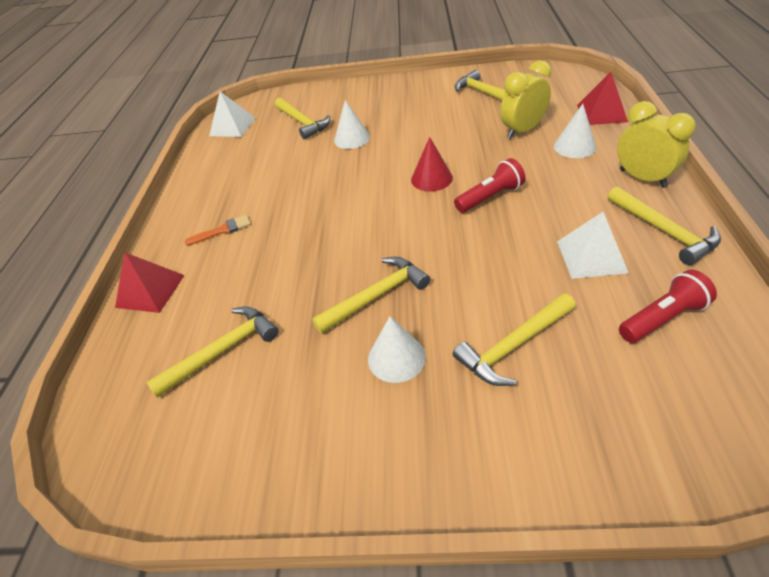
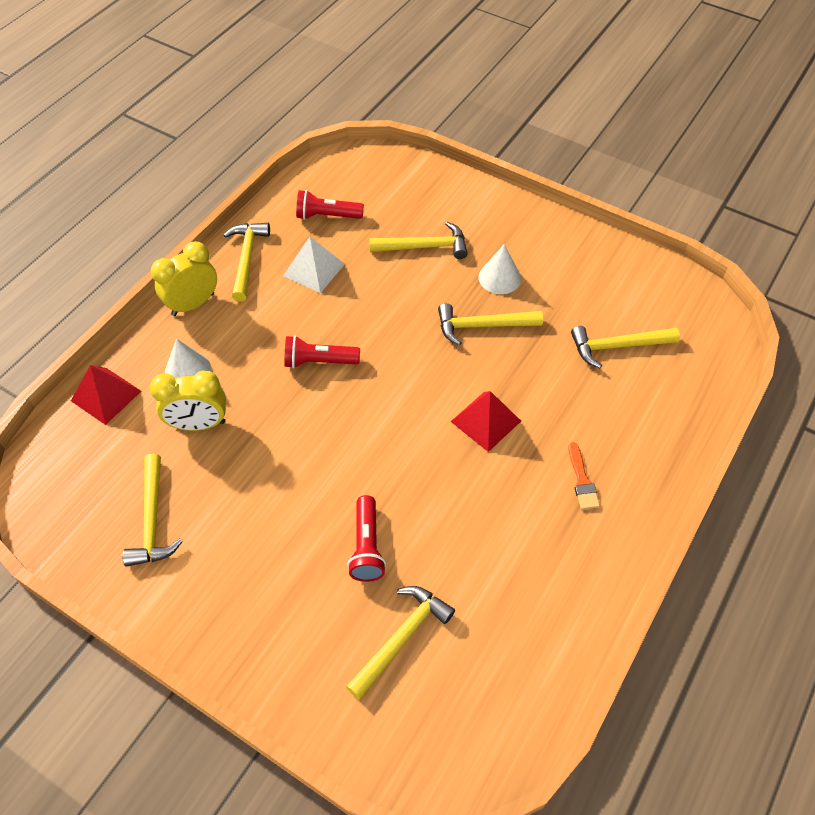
camera: 155 degrees left, 10 degrees up
(150, 291) = (670, 441): red pyramid -> red pyramid (486, 421)
(222, 230) = (582, 480): orange brush -> orange brush turned 105 degrees counterclockwise
(232, 127) = (501, 711): white pyramid -> none
(302, 122) = (401, 638): yellow hammer -> yellow hammer turned 45 degrees clockwise
(352, 138) = (367, 546): white cone -> red flashlight
(431, 178) = (343, 417): red cone -> none
(642, 178) = (193, 304): yellow clock -> yellow clock turned 60 degrees clockwise

